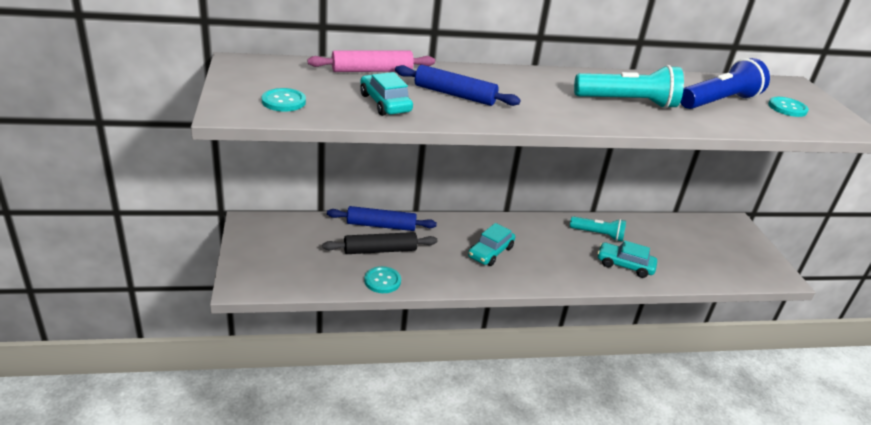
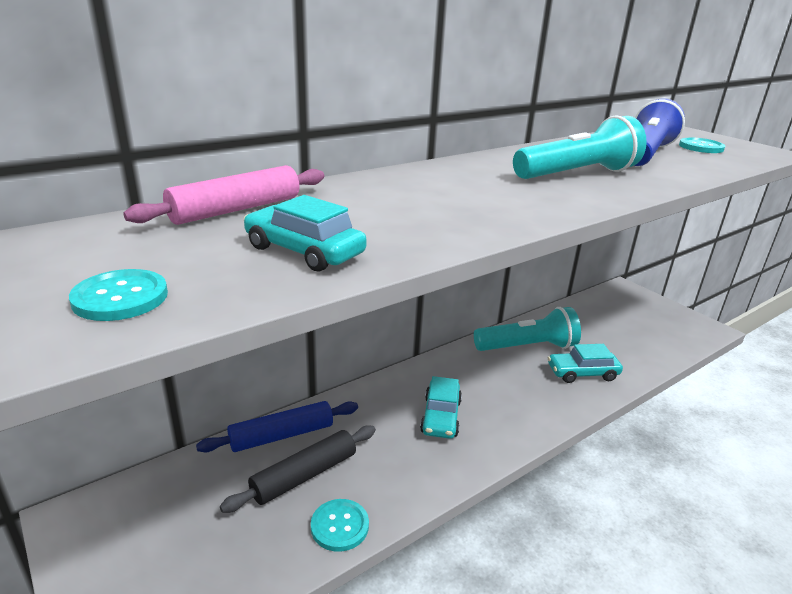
camera: 25 degrees left, 5 degrees down
(454, 94) = (386, 213): blue rolling pin -> none
(598, 234) = (527, 347): turquoise flashlight -> turquoise flashlight, size x1.55

